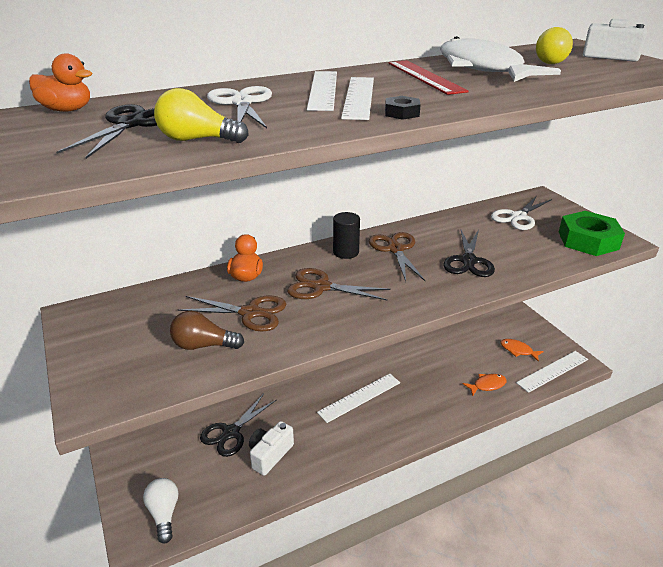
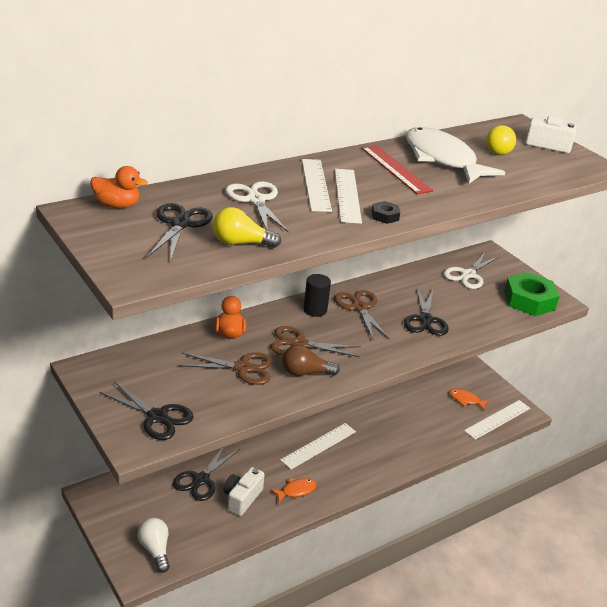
camera: 10 degrees left, 0 degrees up
(132, 369) = (157, 417): none -> black scissors
(203, 345) = (211, 397): brown light bulb -> brown light bulb (305, 373)
(487, 385) = (437, 433): orange fish -> orange fish (296, 491)

